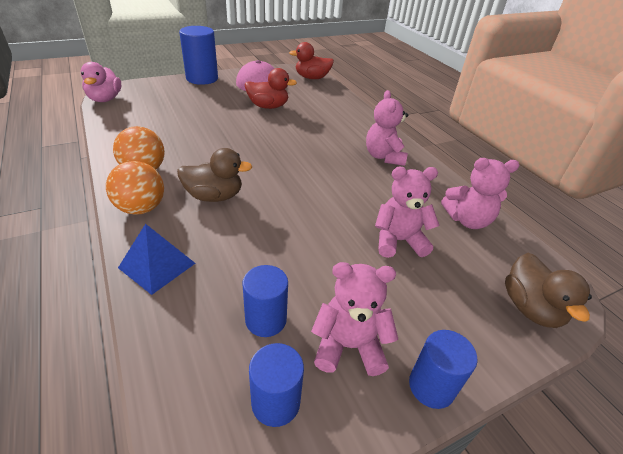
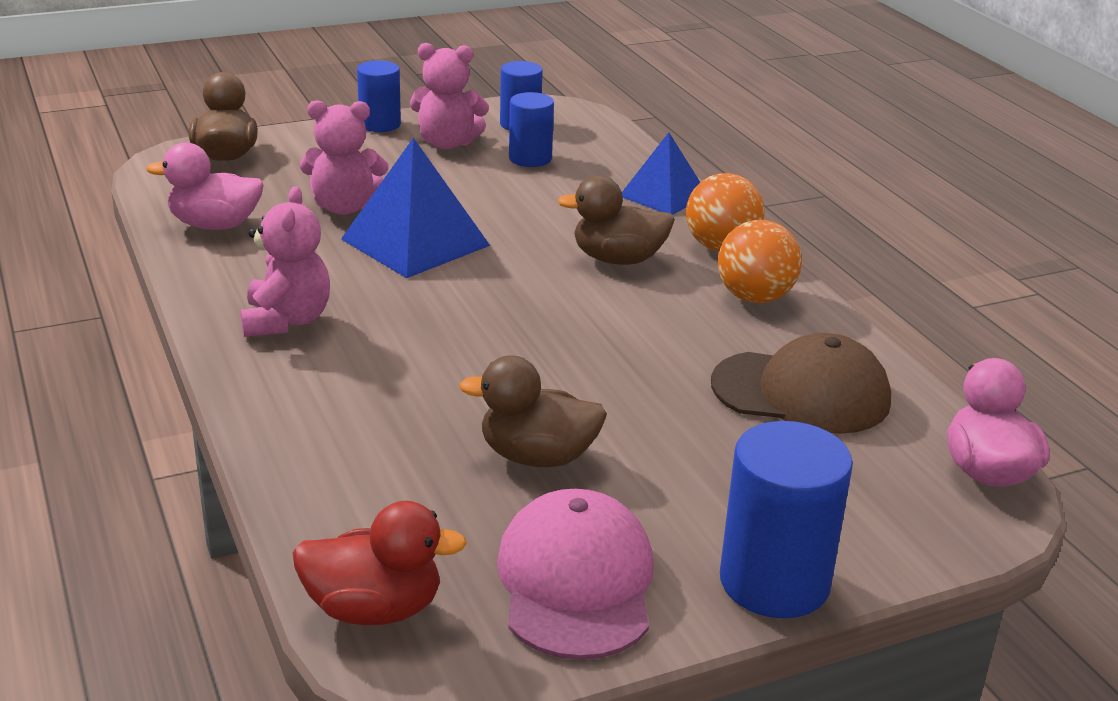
camera: 175 degrees left, 10 degrees down
(155, 124) = (801, 393): none -> brown cap
(268, 106) = (537, 457): red duck -> brown duck
(340, 208) = (415, 242): none -> blue pyramid
(467, 220) = (215, 225): pink teddy bear -> pink duck

